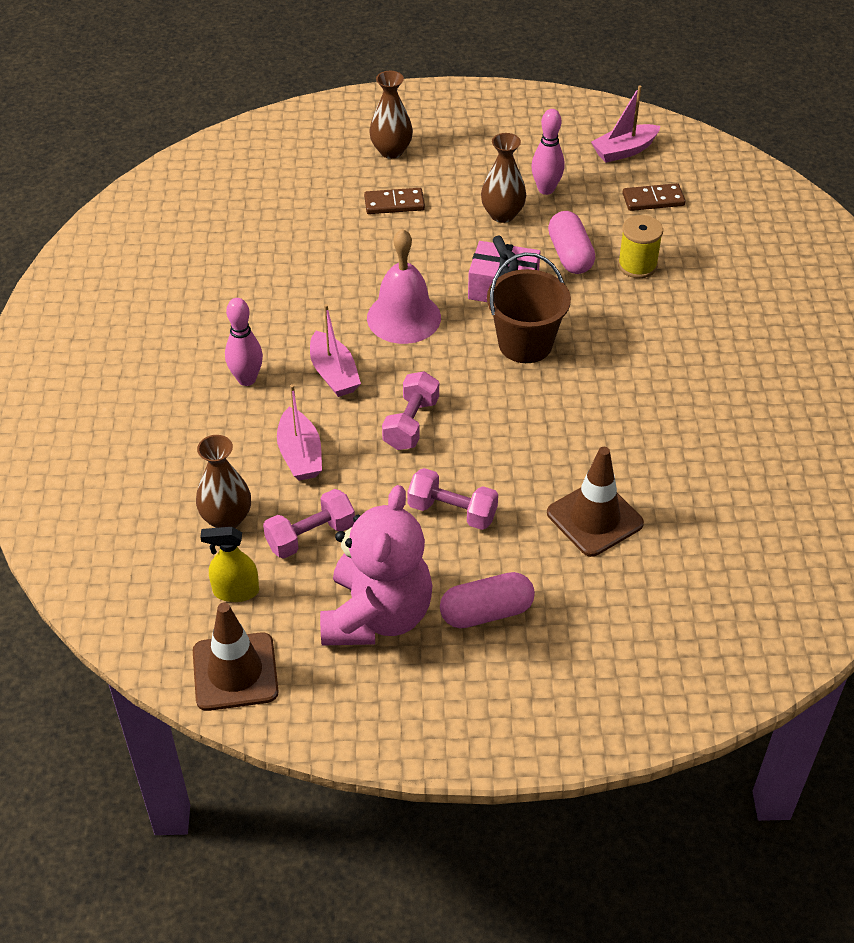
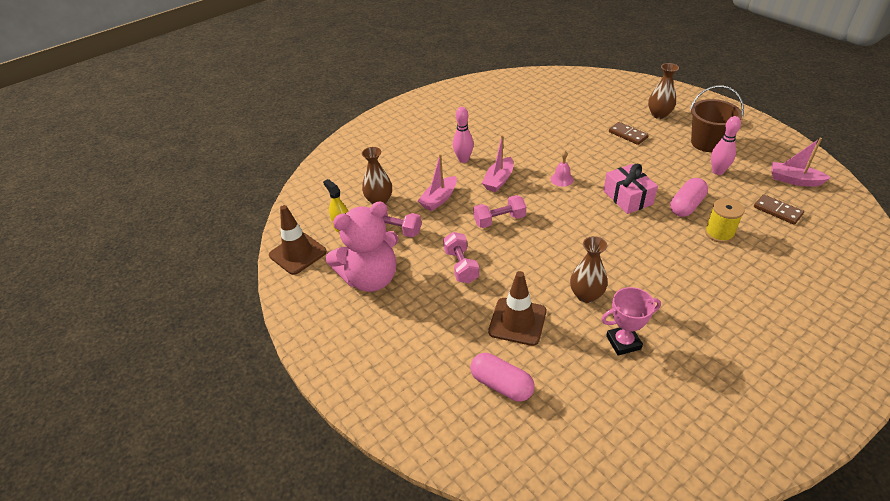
camera: 55 degrees right, 5 degrees down
(404, 317) = (562, 179): pink bell -> pink bell, size x0.50
(486, 612) = (410, 316): pink capsule -> pink capsule (501, 385)
(502, 214) = (676, 168): brown vase -> brown vase (586, 295)
(525, 344) = (602, 226): brown bucket -> brown bucket (707, 143)
(707, 452) = (623, 342): none -> pink trophy

